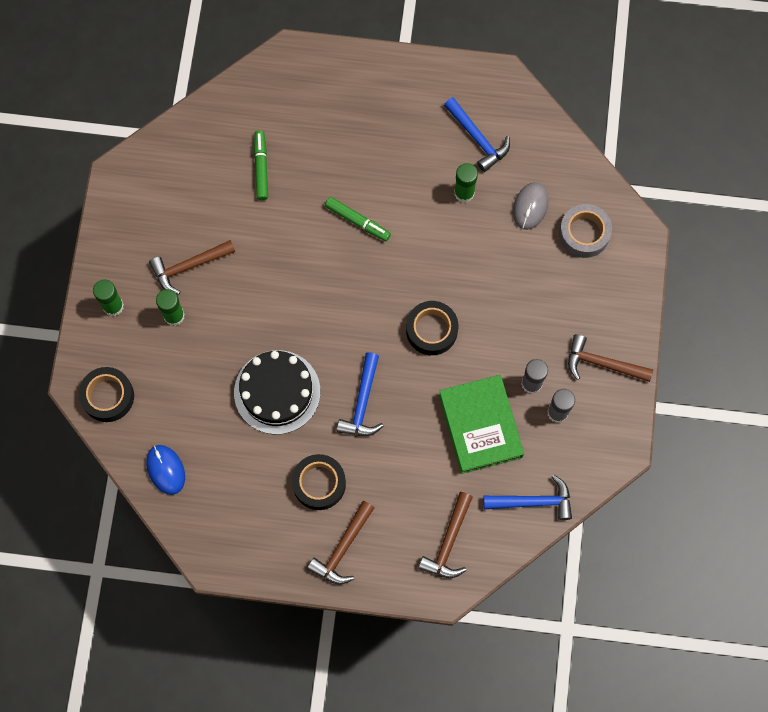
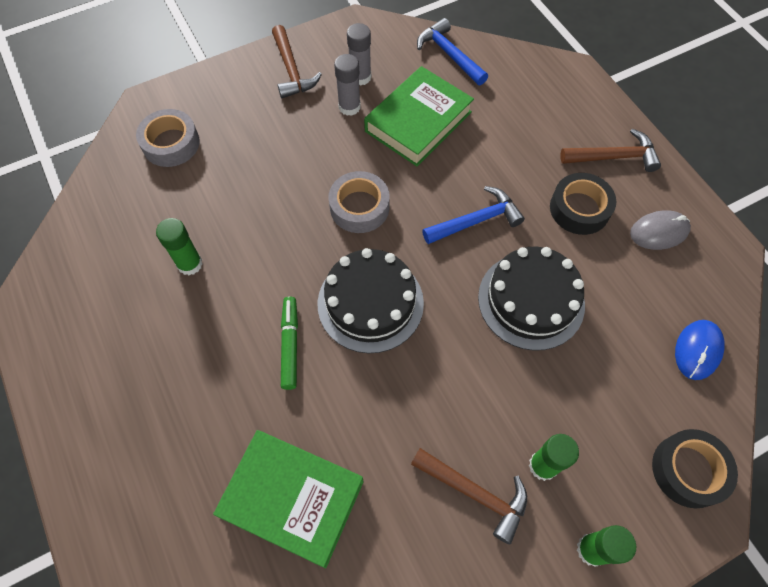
camera: 125 degrees left, 10 degrees down
(261, 167) = (292, 498): green marker -> green book
(351, 288) = (370, 303): none -> black cake
(431, 330) = (359, 207): black tape -> grey tape
(448, 542) = (535, 89): brown hammer -> none
(477, 138) = (115, 288): blue hammer -> none
(530, 206) = (169, 199): grey mouse -> grey mouse (659, 232)

